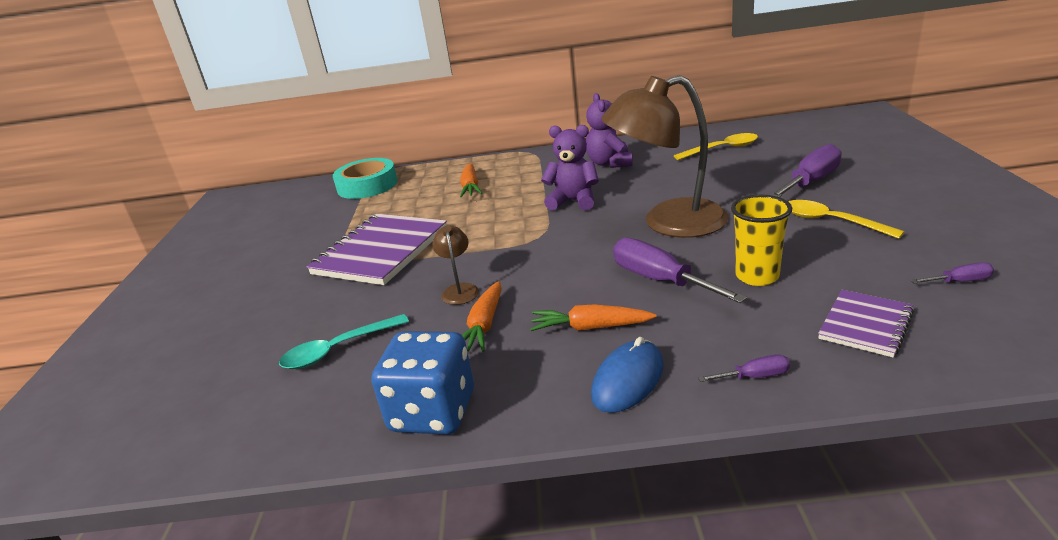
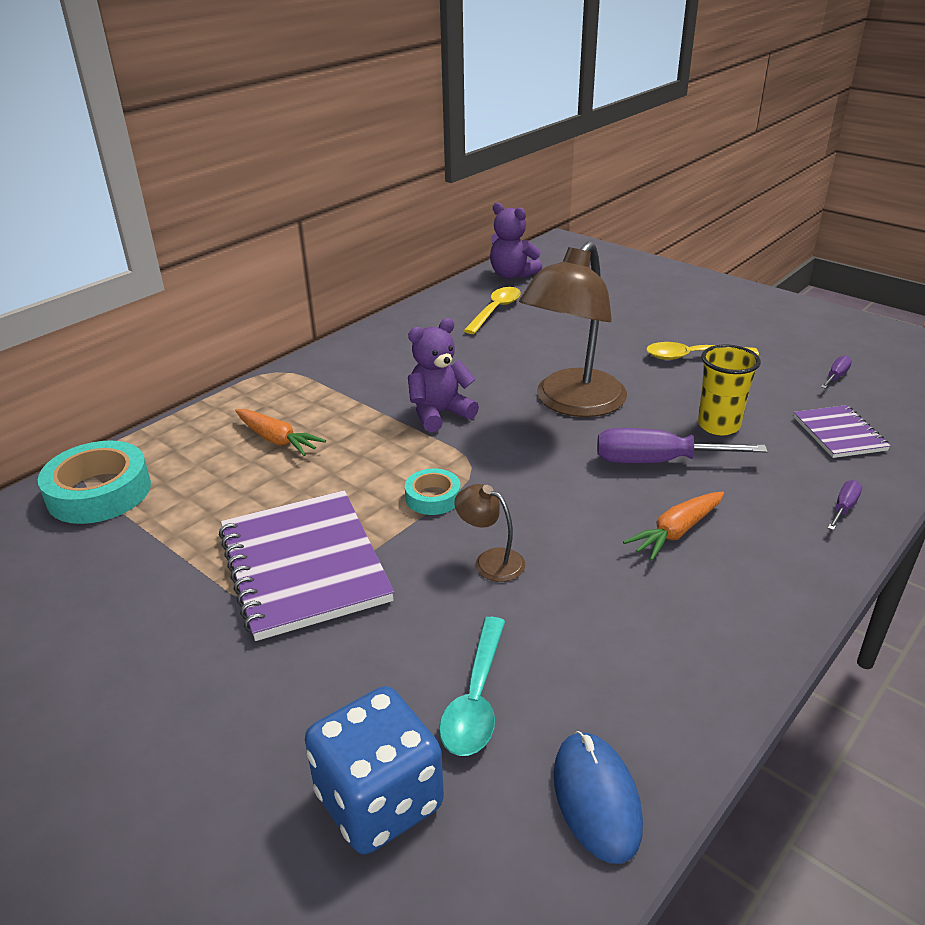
camera: 50 degrees left, 5 degrees up
(433, 412) = (688, 687): blue dice -> blue dice (379, 800)
(484, 325) = (583, 582): orange carrot -> none
(490, 244) = (433, 497): none -> turquoise tape
(610, 163) = (404, 358): purple teddy bear -> purple teddy bear (512, 275)
(627, 380) = (777, 560): blue mouse -> blue mouse (596, 798)
(810, 182) = (622, 324): purple screwdriver -> none

